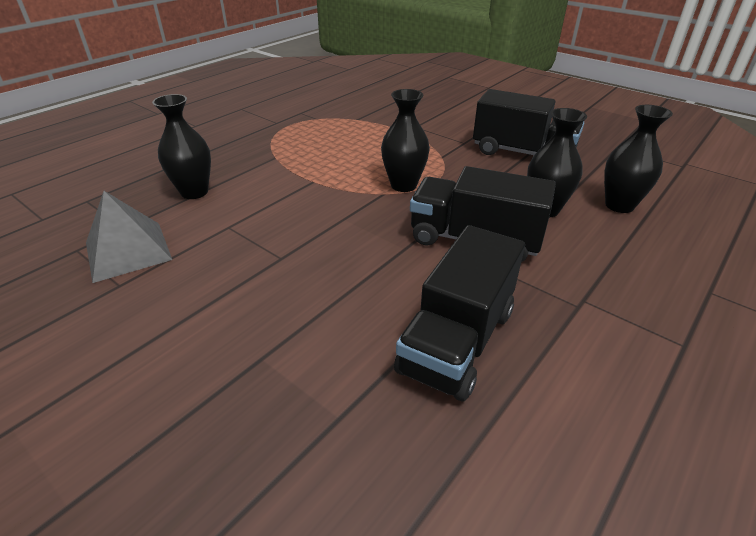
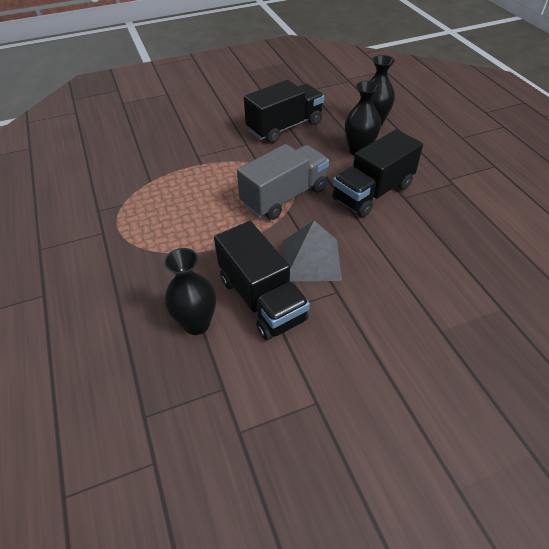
camera: 60 degrees left, 10 degrees up
(128, 251) = (267, 390): grey pyramid -> grey pyramid (311, 259)
(403, 185) = (284, 197): black vase -> grey truck
(457, 341) = (461, 239): black truck -> black truck (262, 299)

